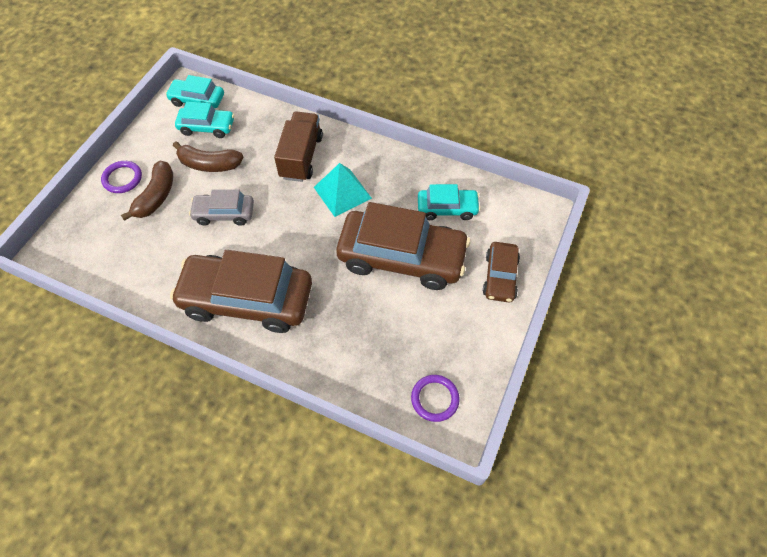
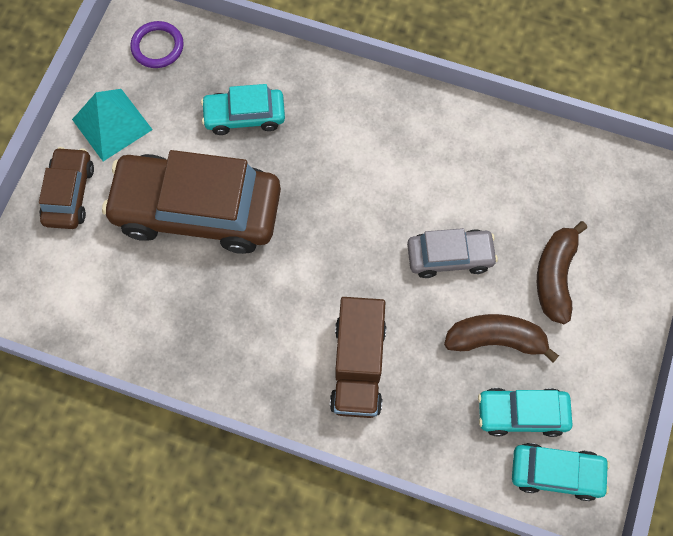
camera: 175 degrees right, 10 degrees up
(122, 178) = (616, 303): purple ring -> none
(247, 299) = (388, 138): brown car -> none
(342, 192) = (287, 305): turquoise pyramid -> turquoise pyramid (112, 124)
(447, 208) = (134, 291): turquoise car -> turquoise car (244, 116)

